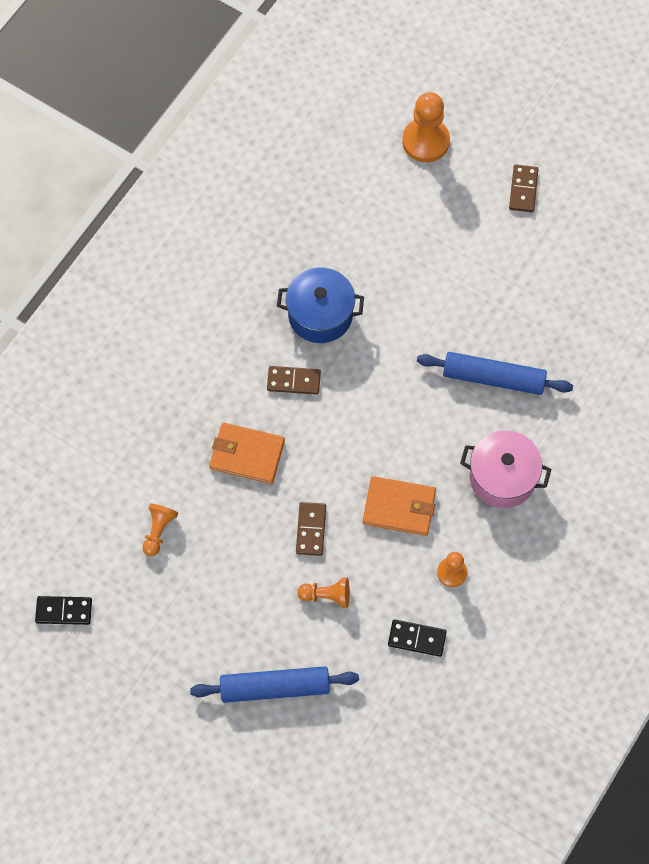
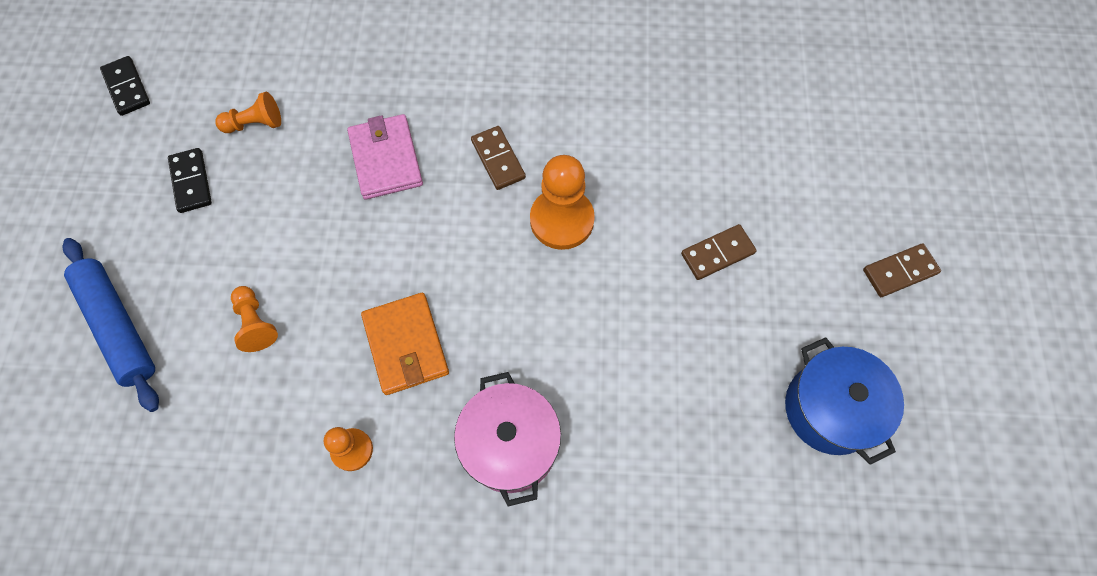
camera: 60 degrees right, 0 degrees up
(247, 454) = (386, 159): orange wallet -> pink wallet
(311, 529) = (329, 266): brown domino -> brown domino (717, 253)
(320, 315) = (592, 145): blue pot -> blue pot (830, 409)
(417, 639) = (245, 453): black domino -> black domino (191, 182)
(425, 141) = (875, 140): orange pawn -> orange pawn (562, 220)
(493, 378) = (635, 365): blue rolling pin -> none

